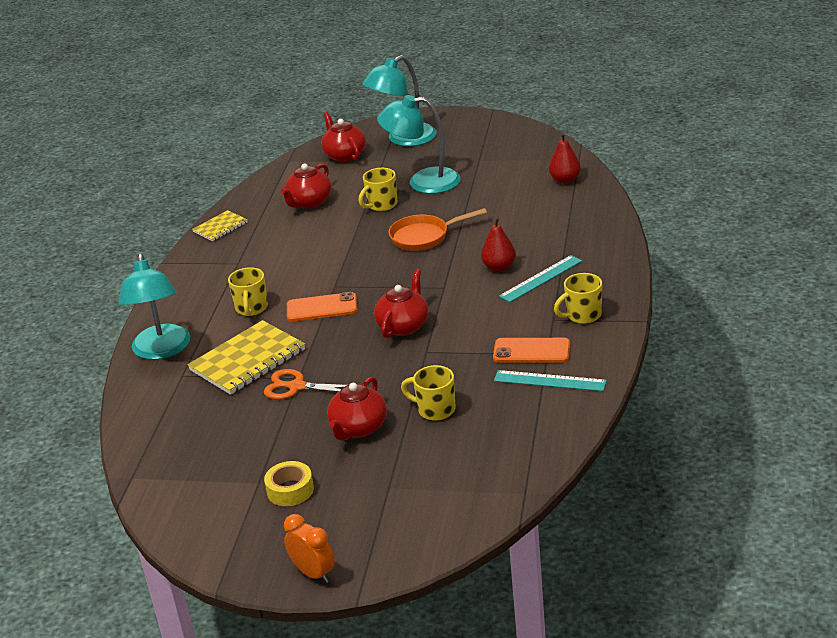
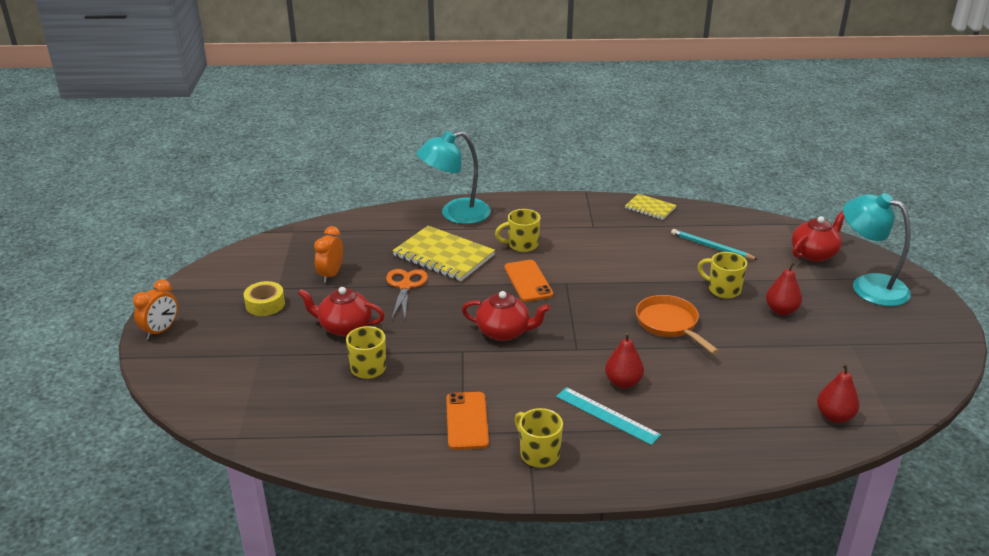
camera: 75 degrees right, 0 degrees up
(249, 441) = (331, 275): none -> orange clock
(309, 202) = (711, 247): red teapot -> turquoise pencil
(423, 182) = (781, 310): turquoise lamp -> red pear
(549, 381) = (414, 438): turquoise ruler -> none

